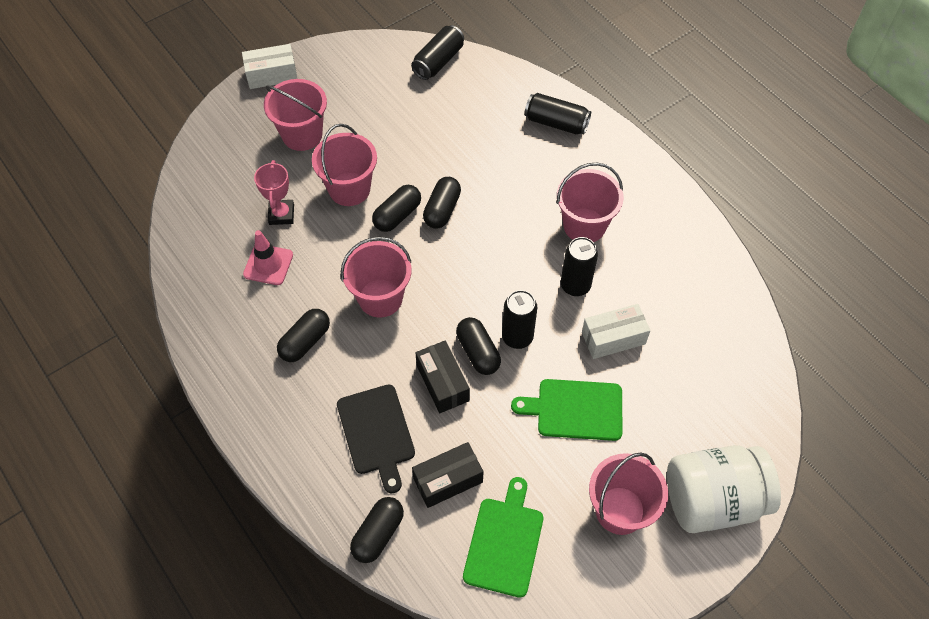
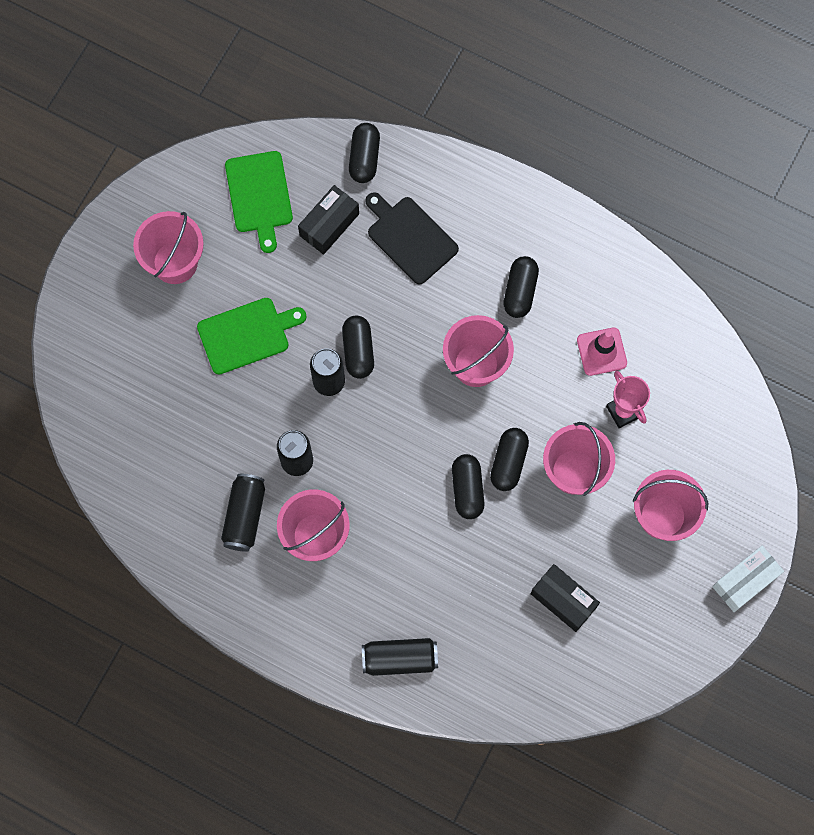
camera: 155 degrees right, 15 degrees up
(438, 61) = (572, 688): black can -> black can (244, 515)
(443, 383) = (375, 307): black box -> black box (563, 600)
(478, 352) = (358, 351): black capsule -> black capsule turned 45 degrees clockwise
(613, 338) = (239, 420): white box -> none
(713, 500) = (99, 305): white jar -> none

